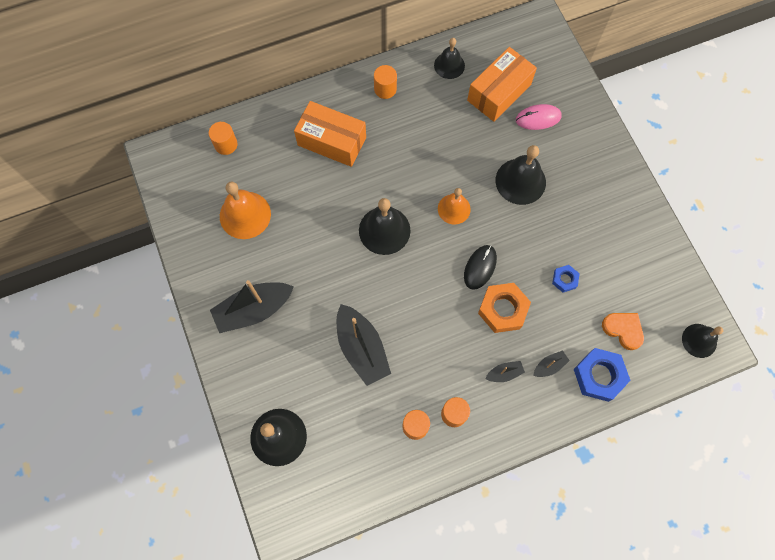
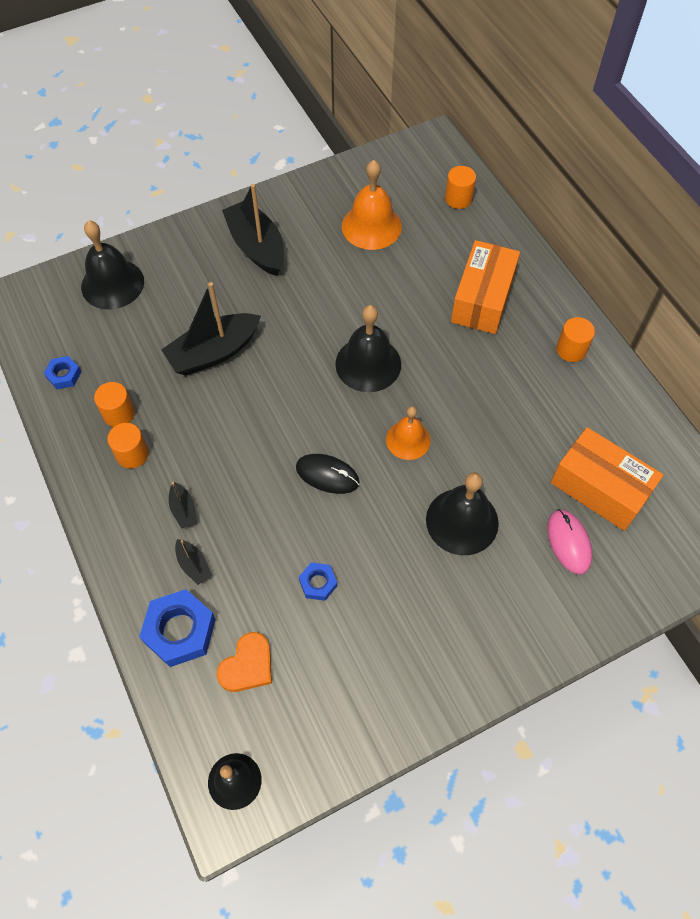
camera: 85 degrees right, 10 degrees down
(373, 475) = (64, 375): none -> blue nut
(449, 65) = (628, 422): black bell -> none
(503, 309) = (270, 505): orange nut -> none

